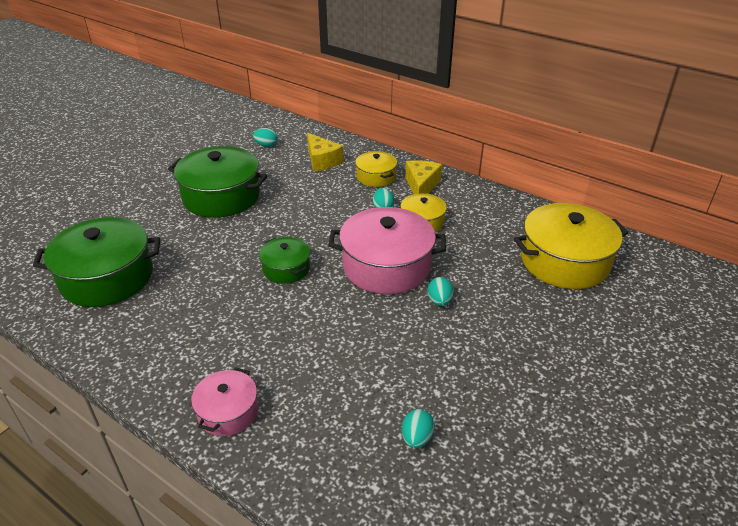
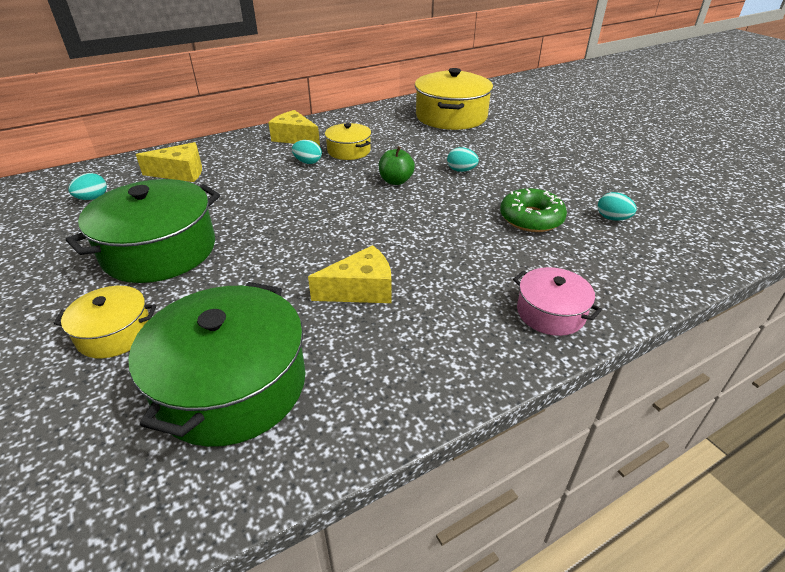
camera: 65 degrees left, 0 degrees up
(216, 297) = (361, 289): none -> yellow cheese
(286, 269) = (351, 233): green pot -> none
(375, 372) = (531, 218): none -> green donut
(376, 177) = (252, 153): yellow pot -> yellow pot (115, 333)
(386, 266) = (396, 181): pink pot -> green apple

